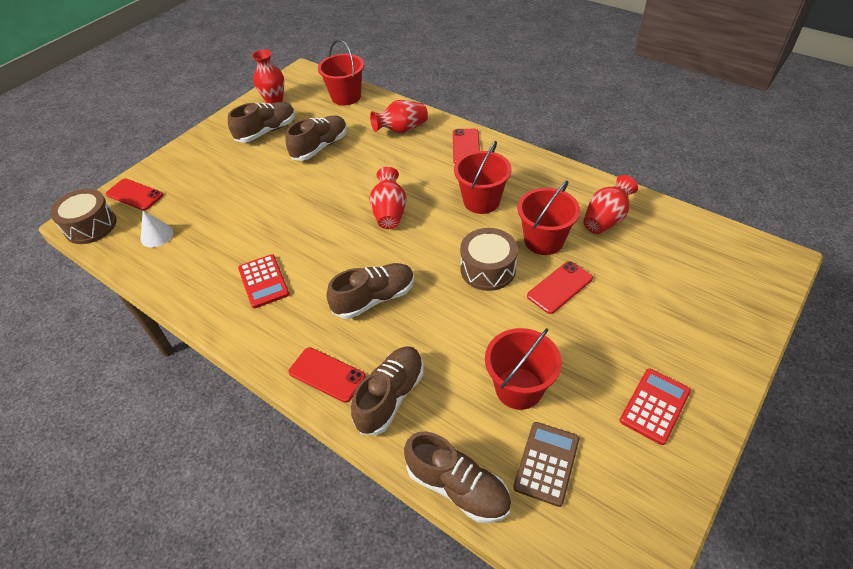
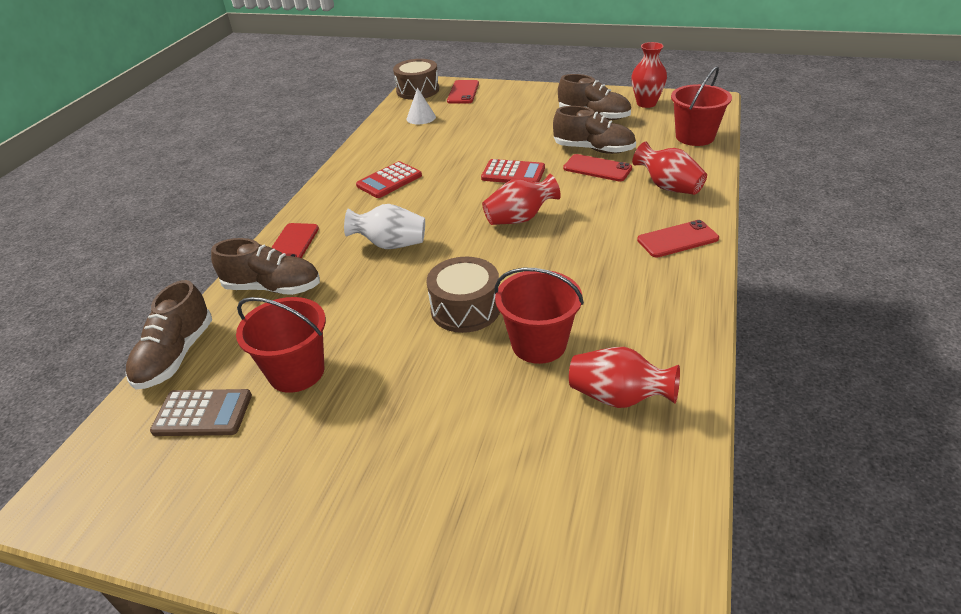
camera: 70 degrees right, 10 degrees down
(374, 299) = (390, 245): brown shoe -> white vase
(481, 201) = (581, 276): red bucket -> none
(560, 287) = (461, 375): red phone -> red phone (597, 168)
(654, 406) = (289, 501): red calculator -> red calculator (513, 173)

